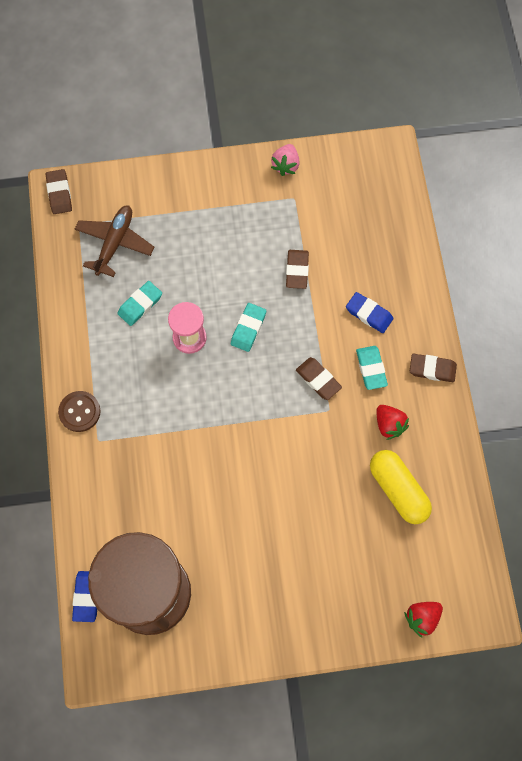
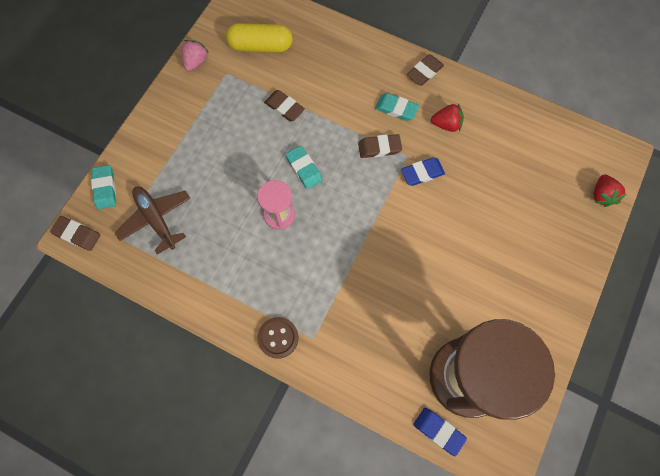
camera: 55 degrees left, 0 degrees up
(140, 305) = (223, 233): turquoise eraser -> turquoise eraser (105, 188)
(286, 165) = (196, 62): pink strawberry -> pink strawberry turned 120 degrees counterclockwise
(369, 314) = (354, 84): blue eraser -> blue eraser (422, 173)
(398, 489) = (498, 150): yellow capsule -> yellow capsule (260, 46)

